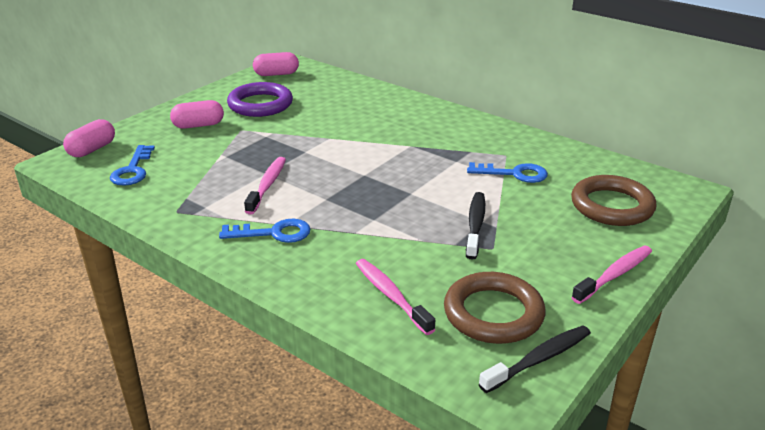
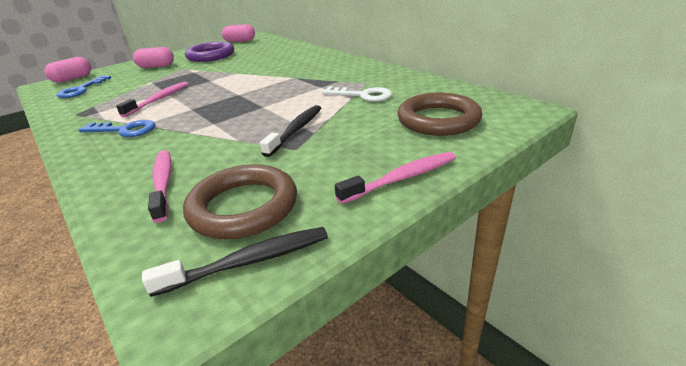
camera: 15 degrees right, 0 degrees up
(514, 174) = (363, 95): blue key -> white key

